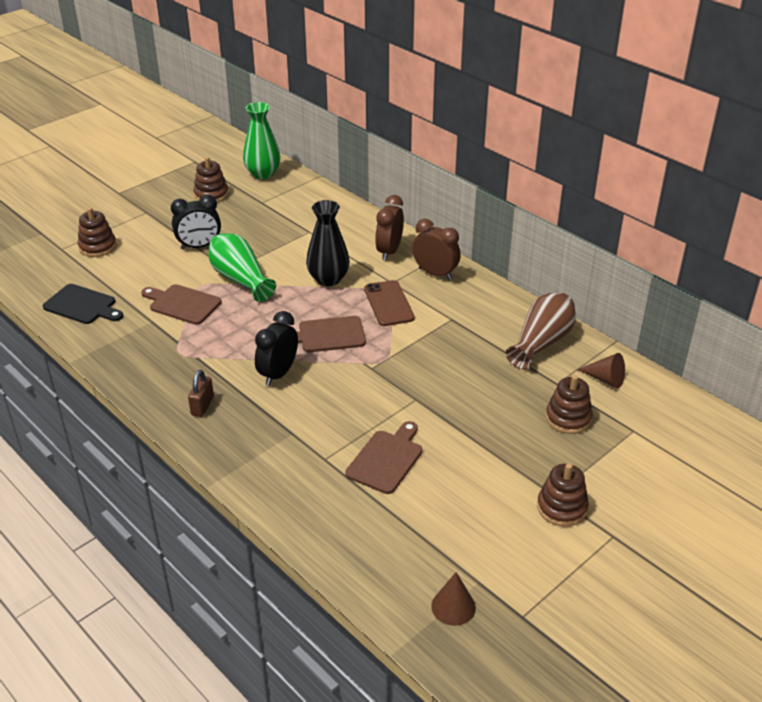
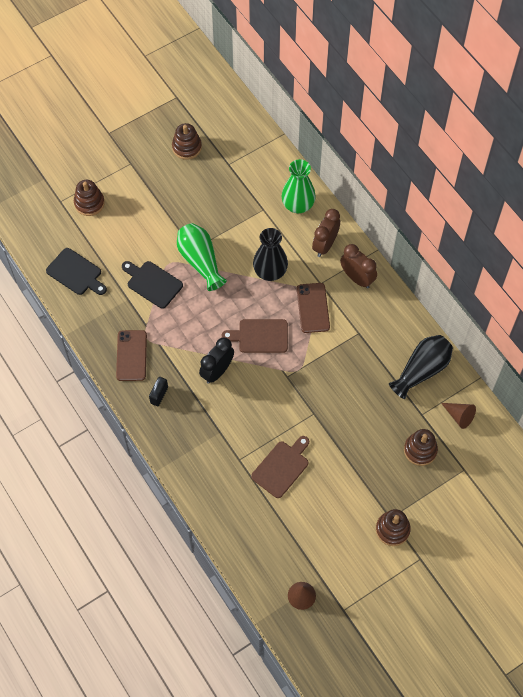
camera: 10 degrees right, 25 degrees up
(161, 372) = (131, 355): none -> brown phone
(182, 304) = (152, 283): brown cutting board -> black cutting board
(199, 246) = (171, 215): black clock -> none
(202, 406) = (159, 395): brown padlock -> black padlock
(263, 174) = (234, 124): green vase -> green vase (298, 205)
(541, 343) = (421, 370): brown vase -> black vase

